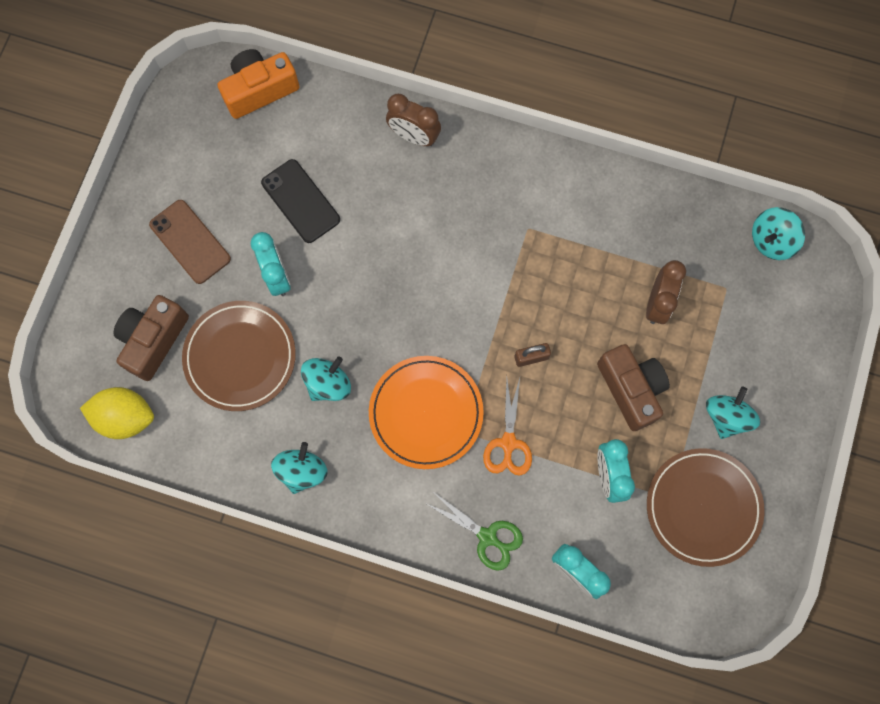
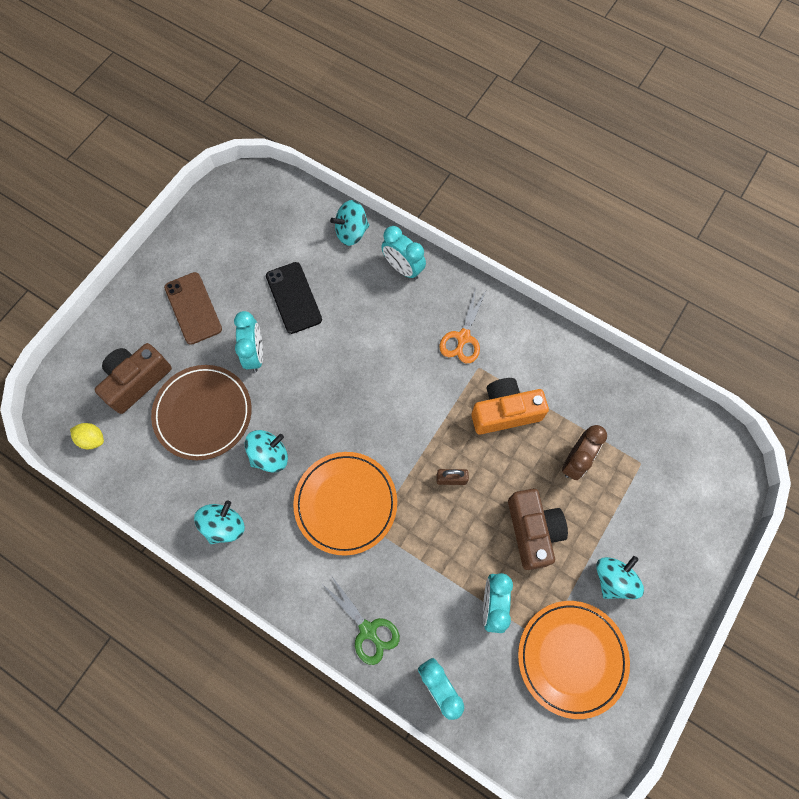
camera: 15 degrees right, 5 degrees down
(125, 417) = (92, 439): yellow lemon -> yellow lemon, size x0.58
(259, 90) = (288, 202): orange camera -> orange camera (505, 412)
(414, 136) = (403, 268): brown clock -> turquoise clock
(508, 443) = (410, 549): orange scissors -> orange scissors (463, 337)
(703, 507) = (572, 658): brown plate -> orange plate
(771, 240) = (691, 431): turquoise spinning top -> turquoise spinning top (351, 232)

